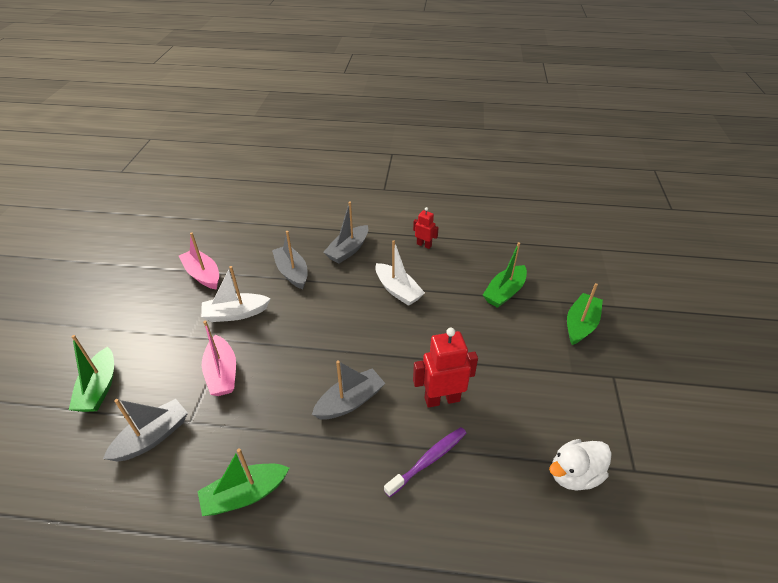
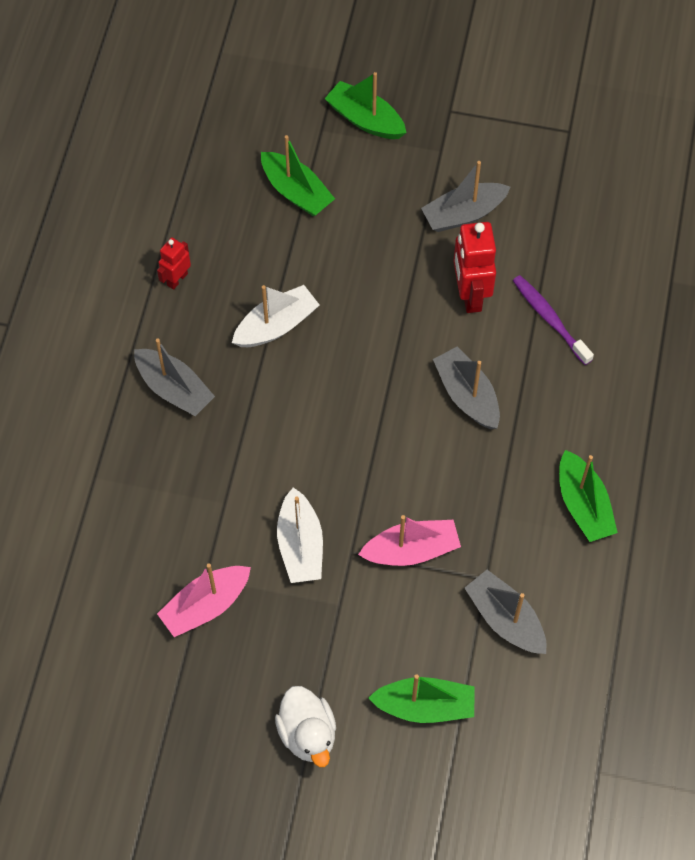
camera: 85 degrees left, 20 degrees up
(292, 272) = (217, 471): grey boat -> grey boat (463, 214)
(574, 474) = (571, 186): white duck -> white duck (307, 733)

